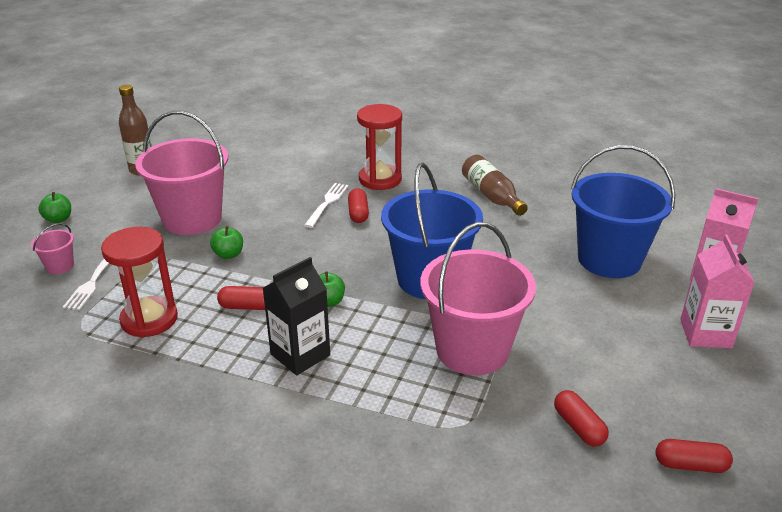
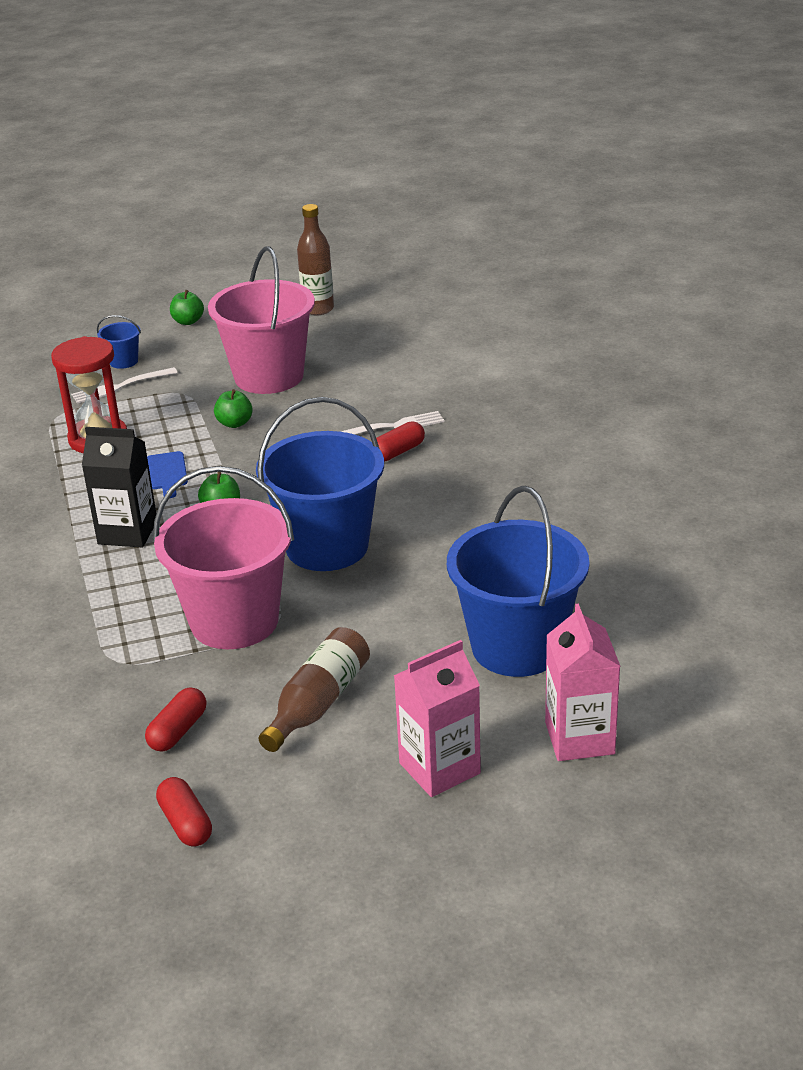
camera: 55 degrees right, 0 degrees up
(60, 266) = (123, 361): pink bucket -> blue bucket
(247, 306) = (167, 473): red capsule -> blue cutting board
(380, 179) = (485, 432): red hourglass -> none
(491, 196) = (553, 514): brown bottle -> brown bottle (318, 703)

